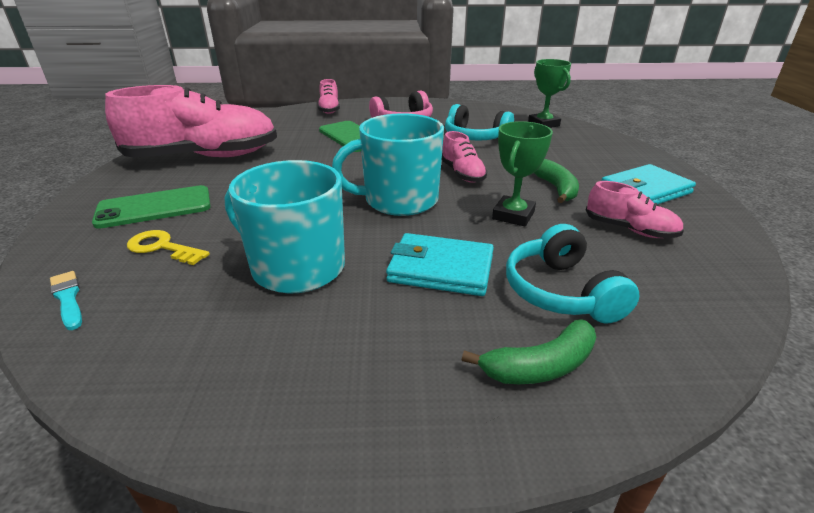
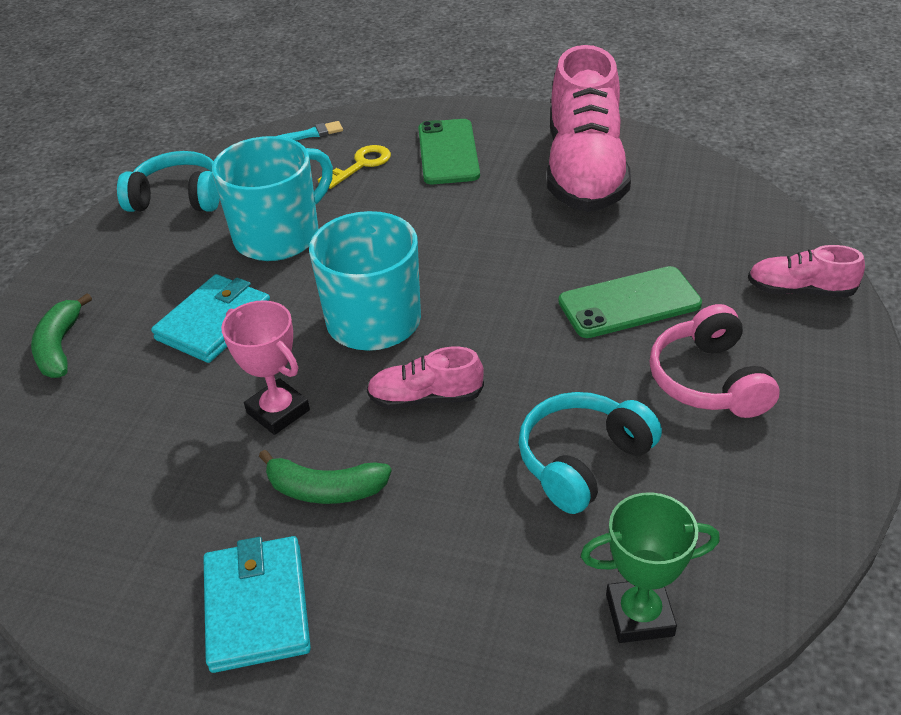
camera: 110 degrees right, 10 degrees up
(513, 215) = (278, 411): green trophy -> pink trophy
(560, 292) = (122, 394): turquoise headphones -> turquoise headphones (178, 198)
(629, 229) = (175, 514): pink shoe -> none

